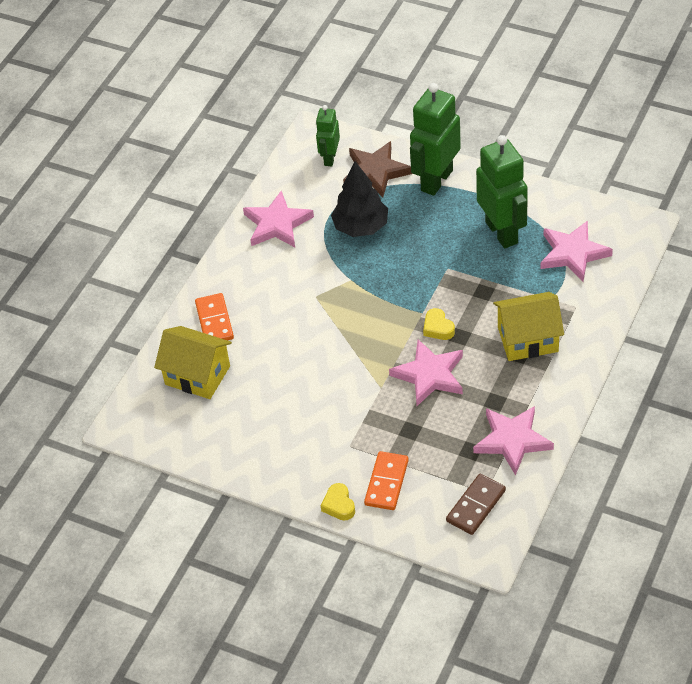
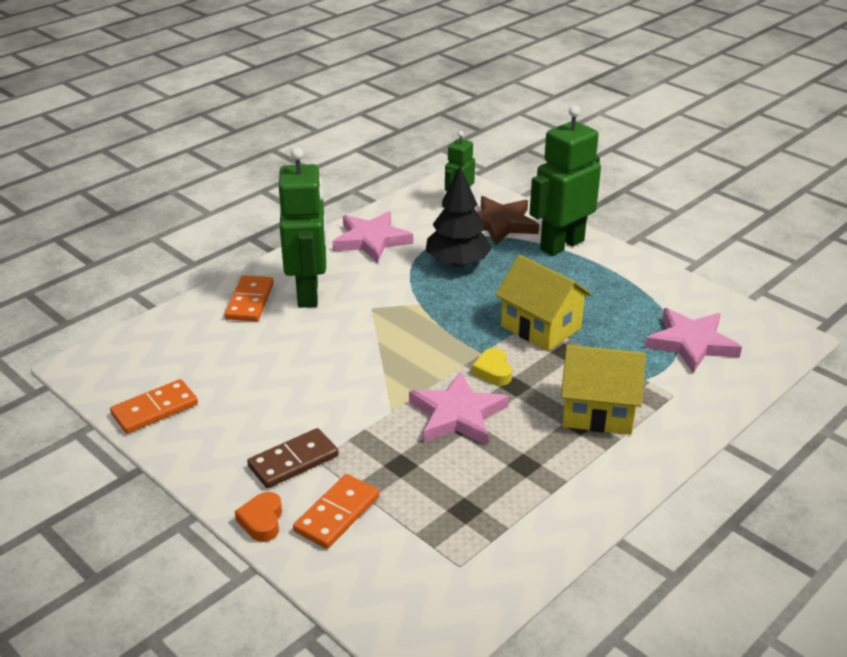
camera: 15 degrees right, 15 degrees down
(197, 375) = (196, 343): yellow house -> yellow house (541, 327)
(205, 444) = (155, 409): none -> orange domino
(339, 505) = (262, 521): yellow heart -> orange heart
(476, 506) = (437, 579): brown domino -> brown domino (293, 461)
(502, 232) = (614, 304): green robot -> green robot (309, 293)
(512, 440) = (526, 515): pink star -> none

